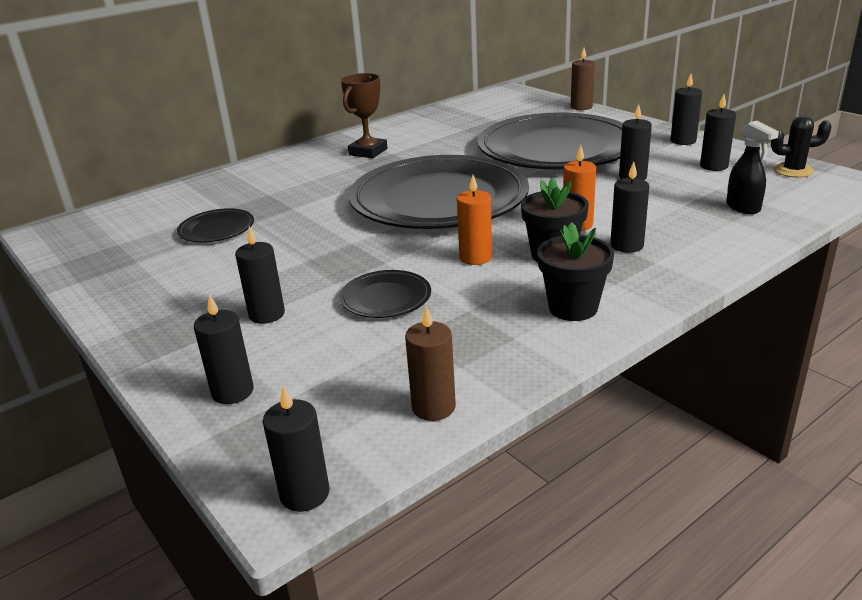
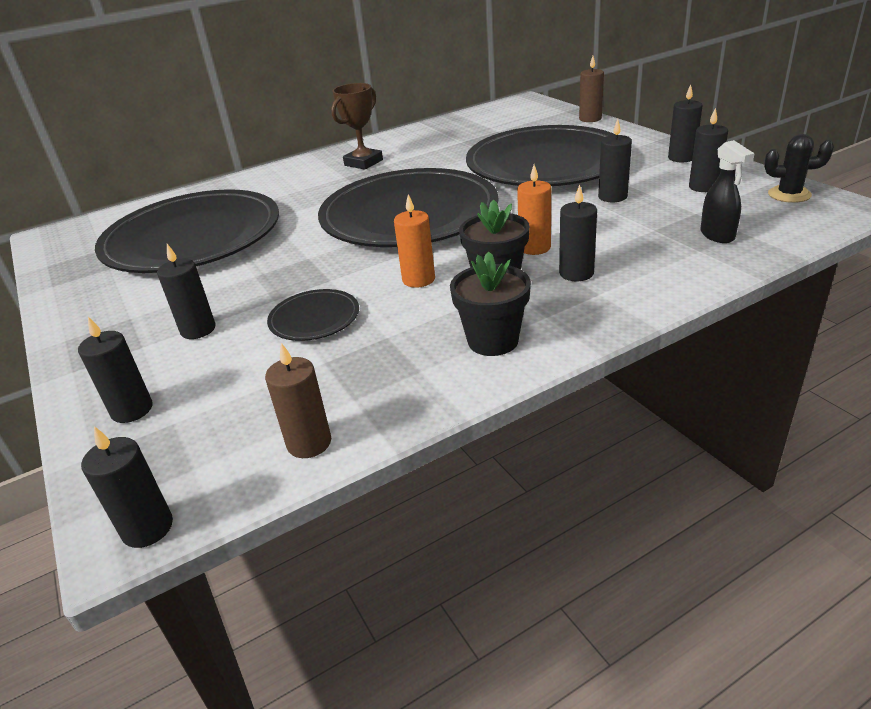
camera: 10 degrees right, 5 degrees up
(216, 229) = (193, 238): black plate -> black plate, size x2.45

